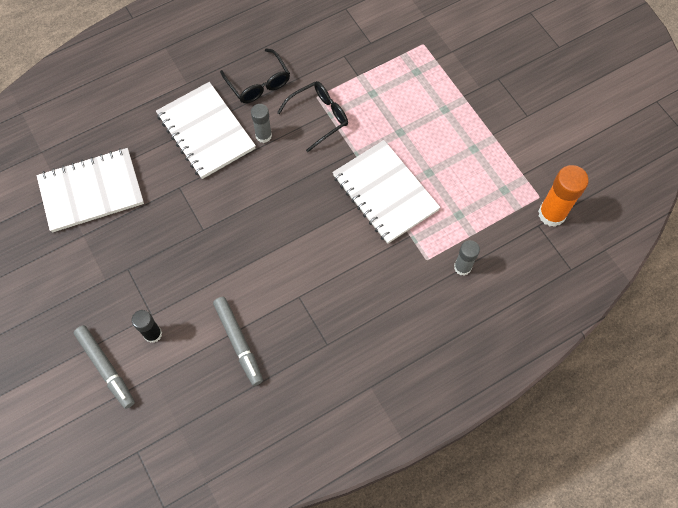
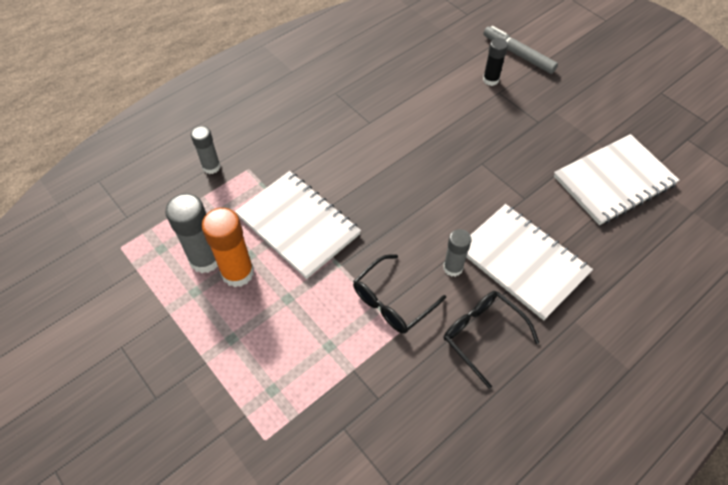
camera: 170 degrees right, 10 degrees down
(239, 342) = (414, 84): grey marker -> none
(465, 174) = (205, 259): none -> grey glue stick
(551, 214) = (109, 230): orange glue stick -> orange glue stick (237, 273)

